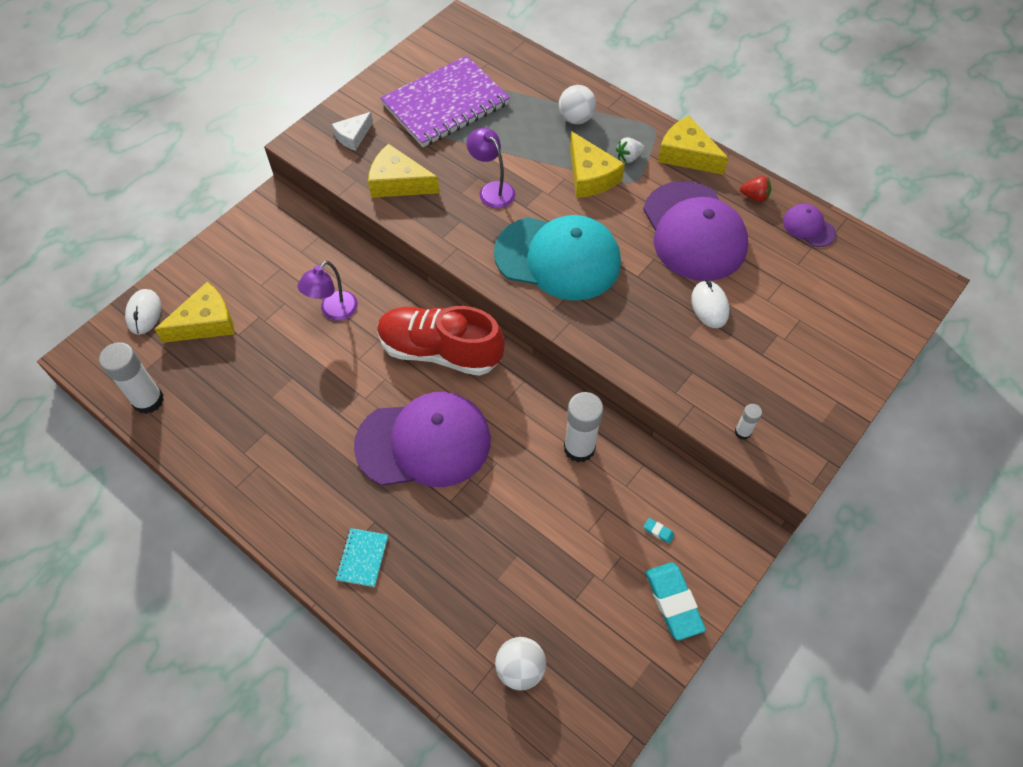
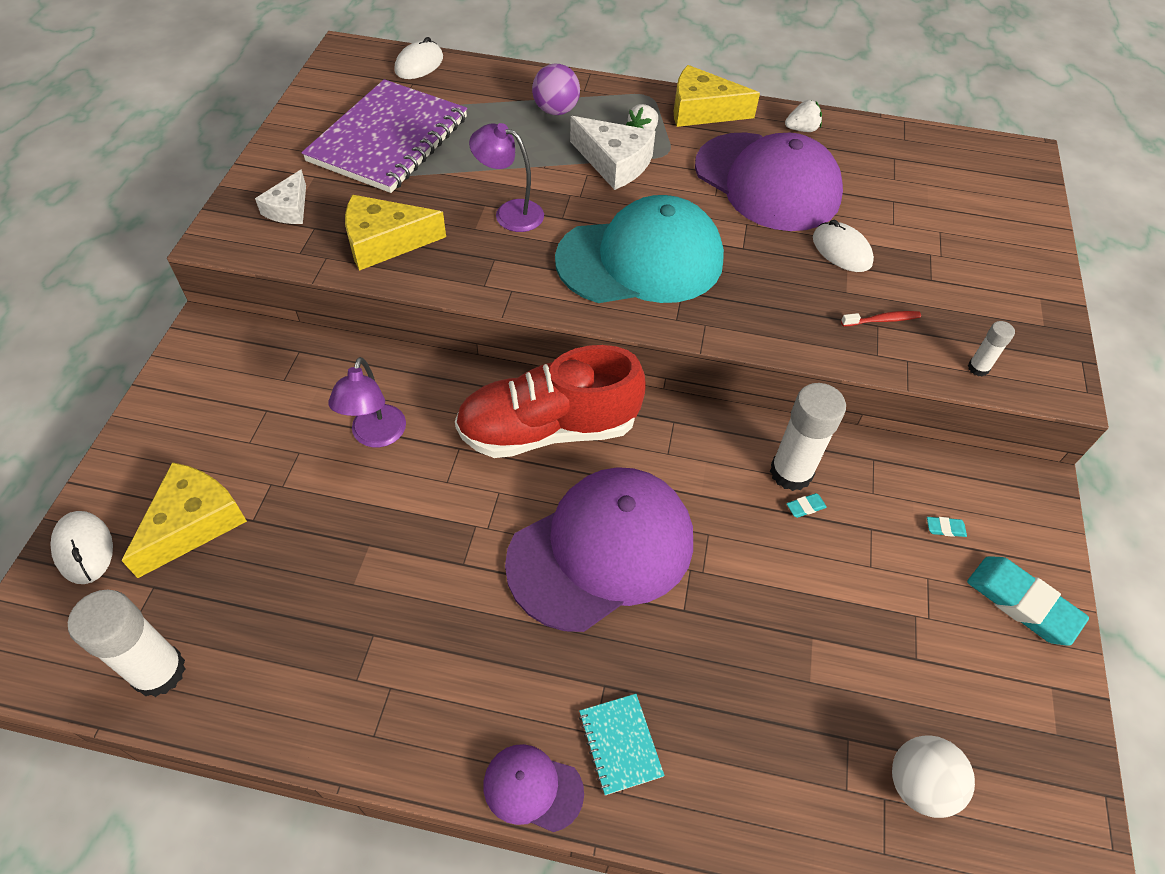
camera: 30 degrees left, 5 degrees down
(502, 48) = (419, 64): none -> white mouse
(572, 474) = (805, 507): none -> turquoise eraser
(576, 118) = (556, 110): white ball -> purple ball
(590, 176) = (614, 163): yellow cheese -> white cheese
(699, 369) = (882, 320): none -> red toothbrush
(754, 197) = (801, 129): red strawberry -> white strawberry
(808, 227) = (876, 141): purple cap -> purple cap (532, 788)

